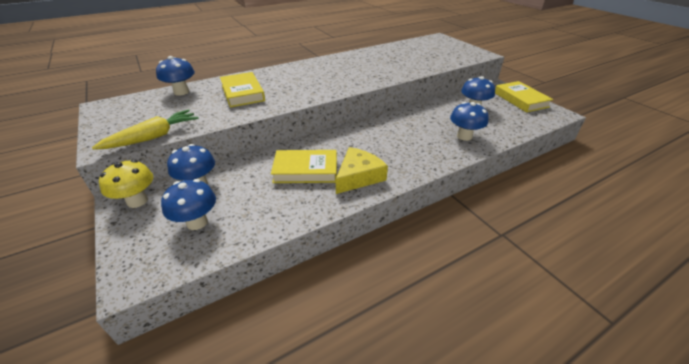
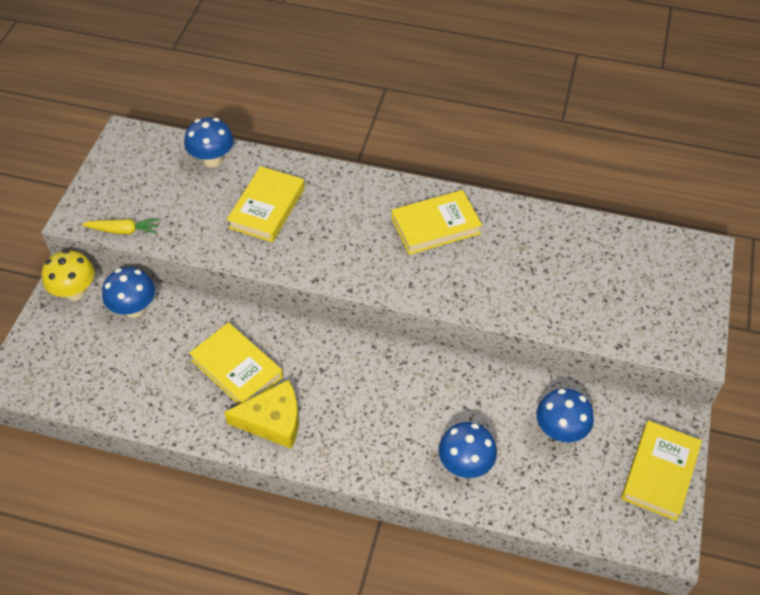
camera: 45 degrees right, 15 degrees up
(153, 137) = (123, 230): yellow carrot -> yellow carrot, size x0.66
(197, 222) = (94, 358): blue mushroom -> none
(337, 66) = (435, 226): none -> yellow book

